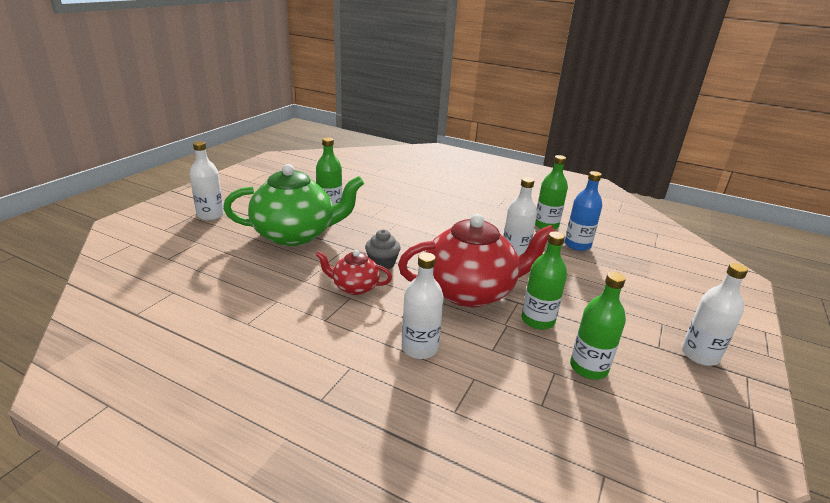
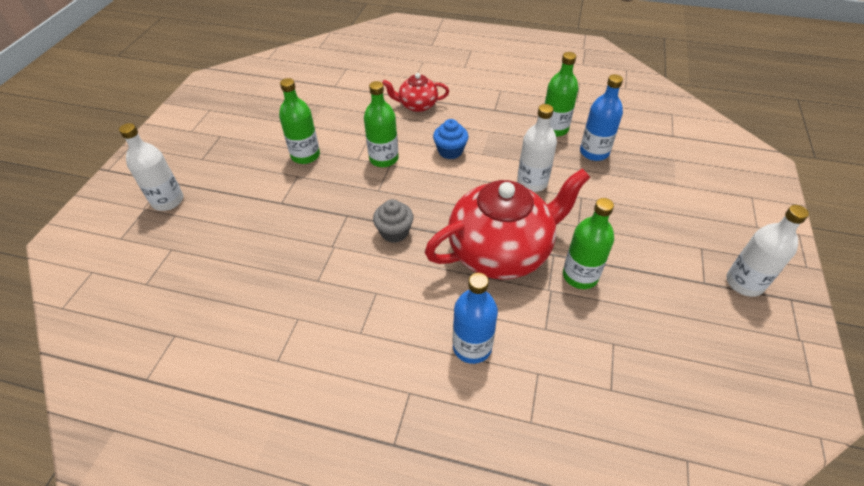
camera: 10 degrees left, 20 degrees up
(295, 235) = (281, 209): green teapot -> none
(354, 287) = (376, 276): red teapot -> red teapot (417, 105)
(419, 348) = (472, 347): white bottle -> blue bottle
(450, 224) = (450, 151): none -> blue cupcake
(588, 368) = (644, 328): green bottle -> green bottle (384, 159)

